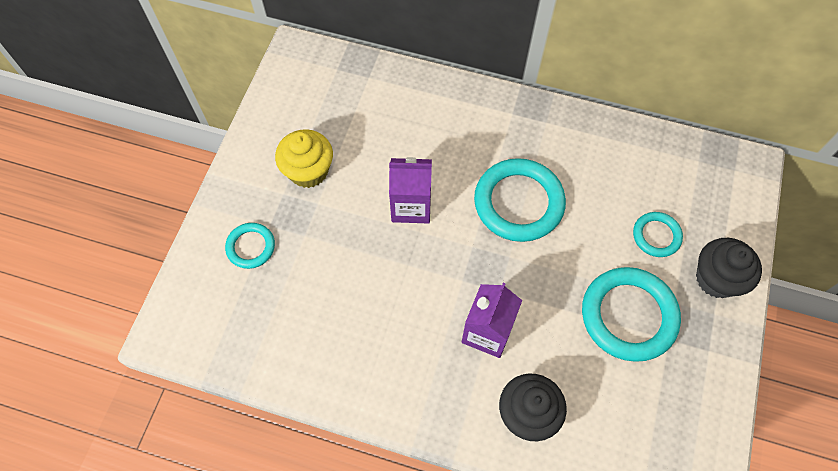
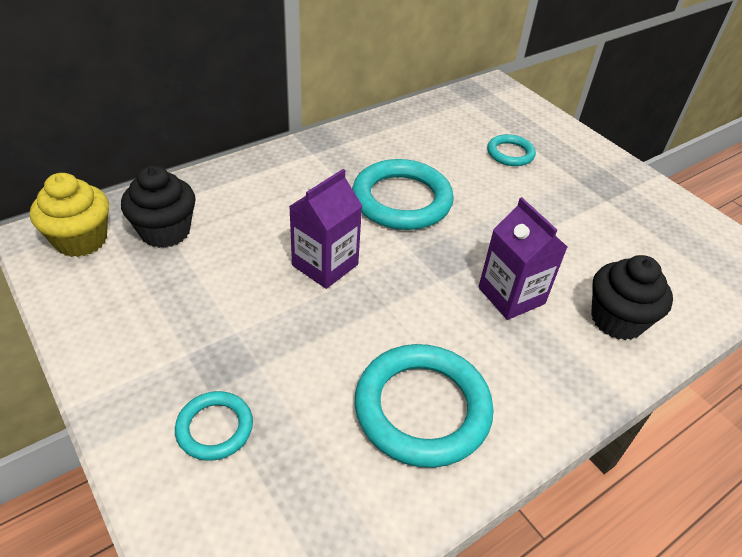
camera: 55 degrees left, 20 degrees down
(308, 171) = (188, 315): yellow cupcake -> yellow cupcake (81, 240)
(628, 316) = (568, 207): turquoise ring -> turquoise ring (422, 408)
(716, 278) = (574, 150): black cupcake -> black cupcake (165, 231)

